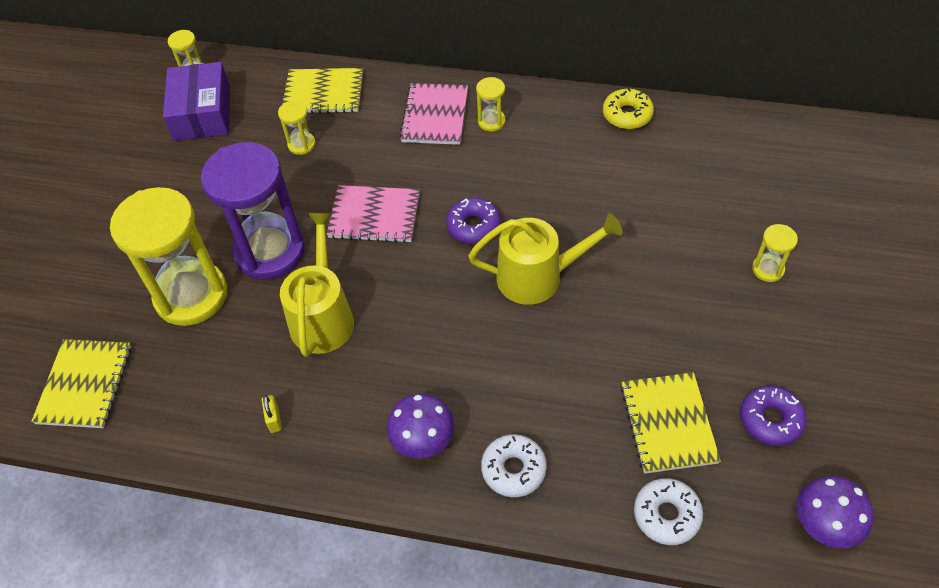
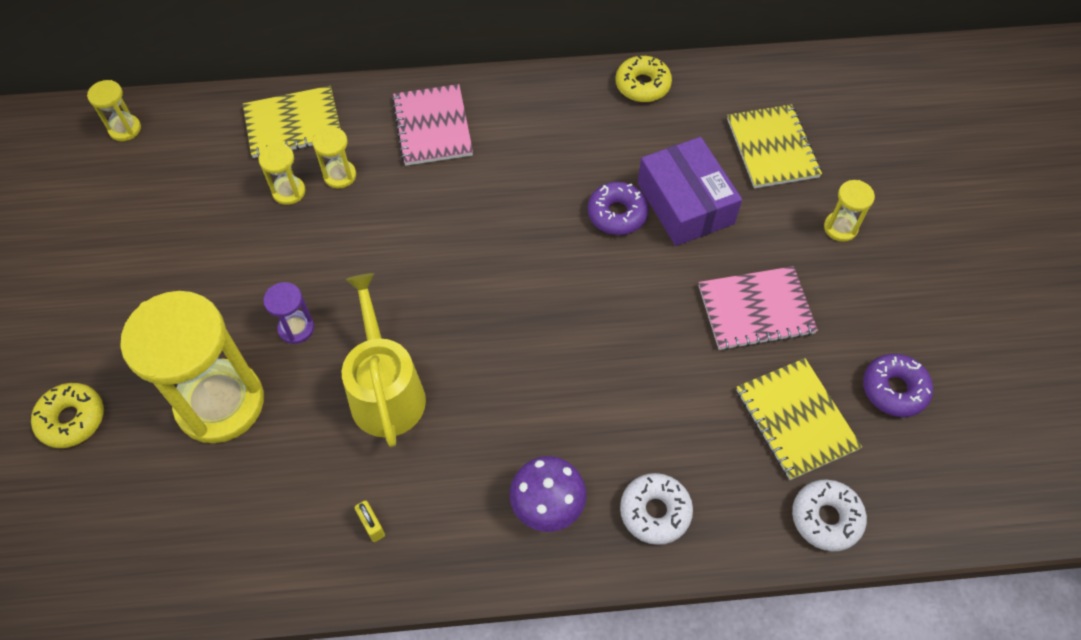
camera: 20 degrees left, 5 degrees up
(78, 282) = (72, 419): none -> yellow donut
(85, 384) = (127, 543): yellow notebook -> yellow notebook (772, 148)
(202, 113) = (154, 177): purple box -> purple box (685, 203)
(270, 251) = (296, 328): purple hourglass -> purple hourglass, size x0.43
(374, 216) = (404, 259): pink notebook -> pink notebook (756, 310)
(473, 226) = (519, 247): purple donut -> purple donut (617, 214)
(491, 121) = (498, 121): yellow hourglass -> yellow hourglass (340, 175)
(537, 277) = (608, 290): yellow watering can -> none
(824, 524) = (979, 486): purple mushroom -> none

